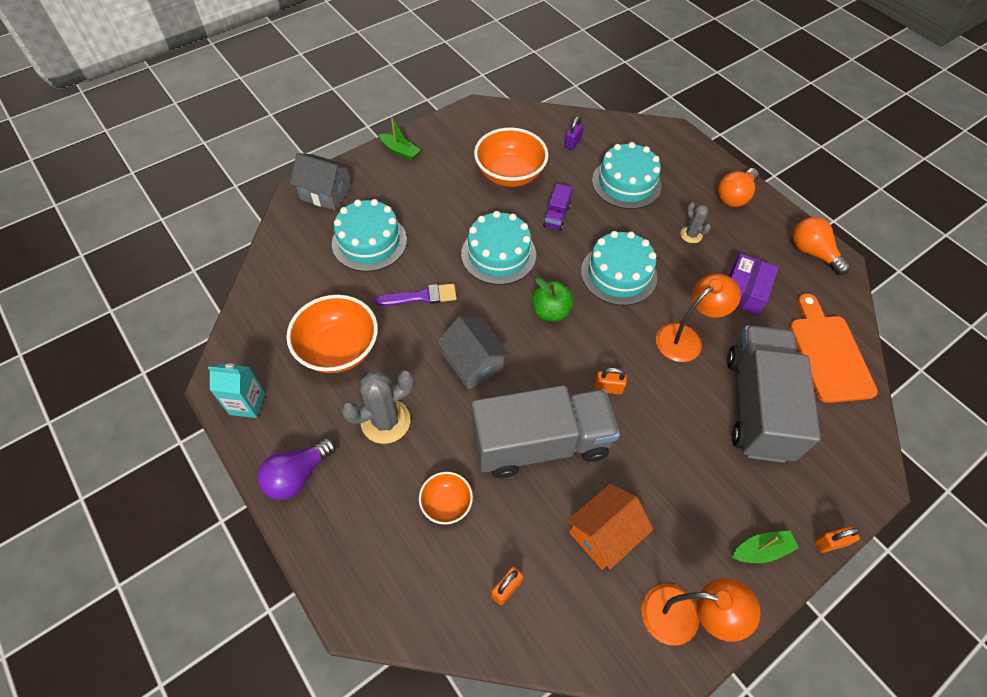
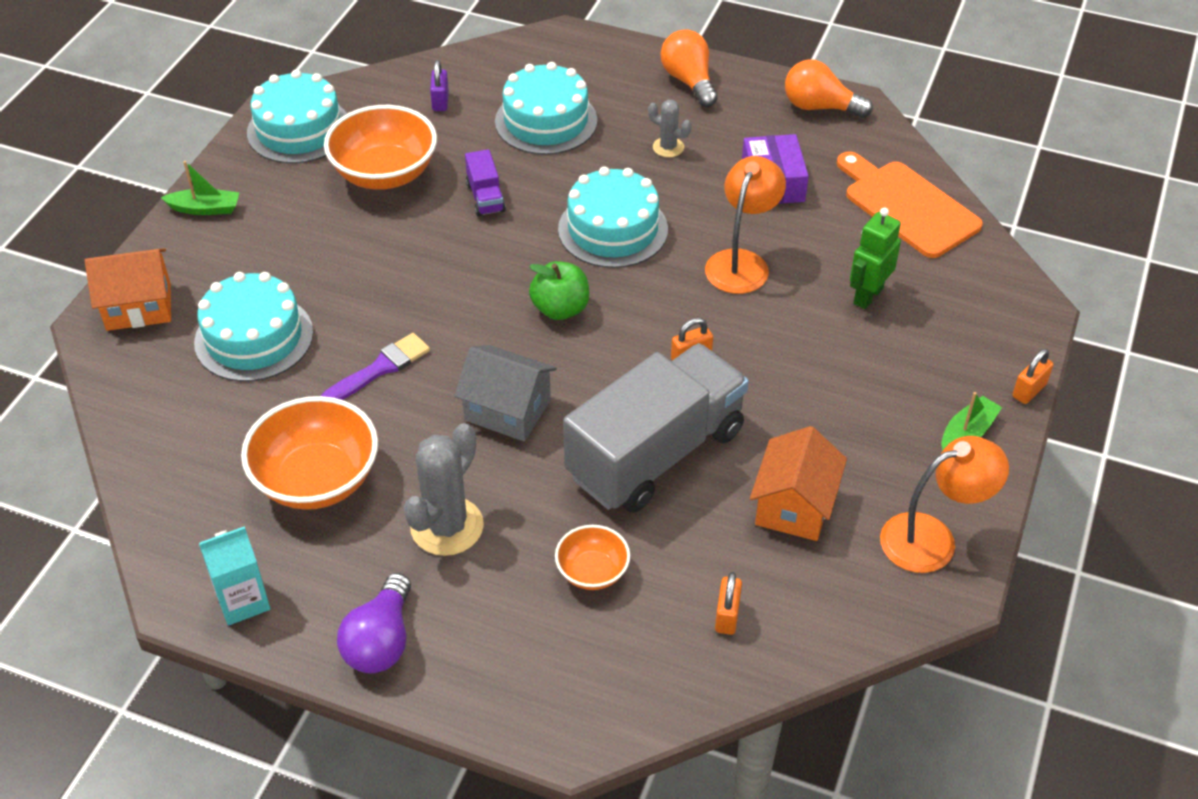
camera: 30 degrees left, 10 degrees down
(326, 193) = (138, 306): grey house -> orange house
(498, 254) = (444, 274): turquoise cake -> turquoise cake (299, 130)
(734, 196) = (689, 81): orange light bulb -> orange light bulb turned 150 degrees clockwise
(757, 406) = (868, 296): grey truck -> green robot

